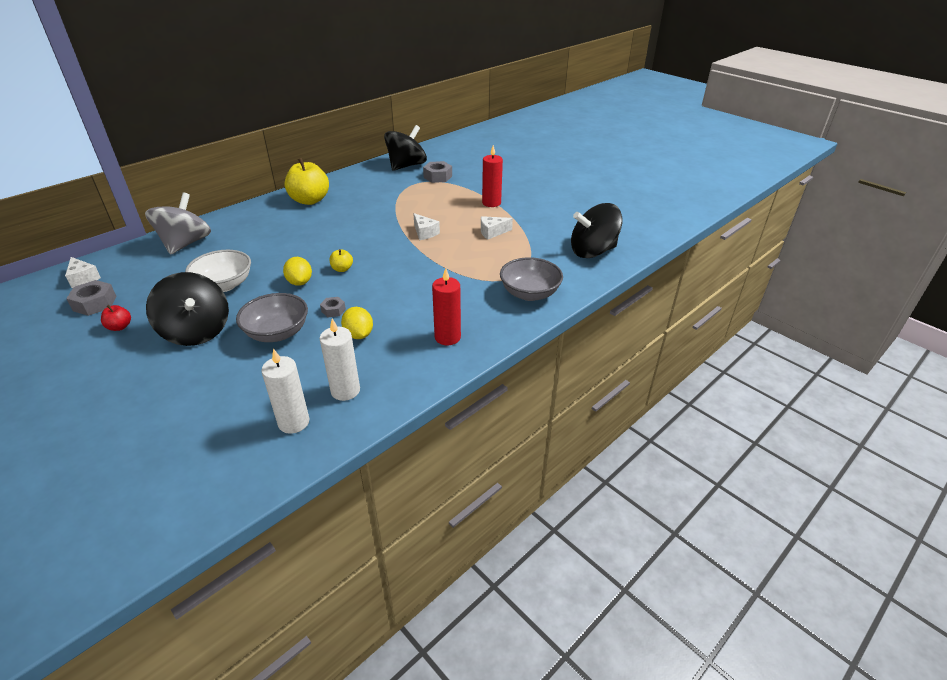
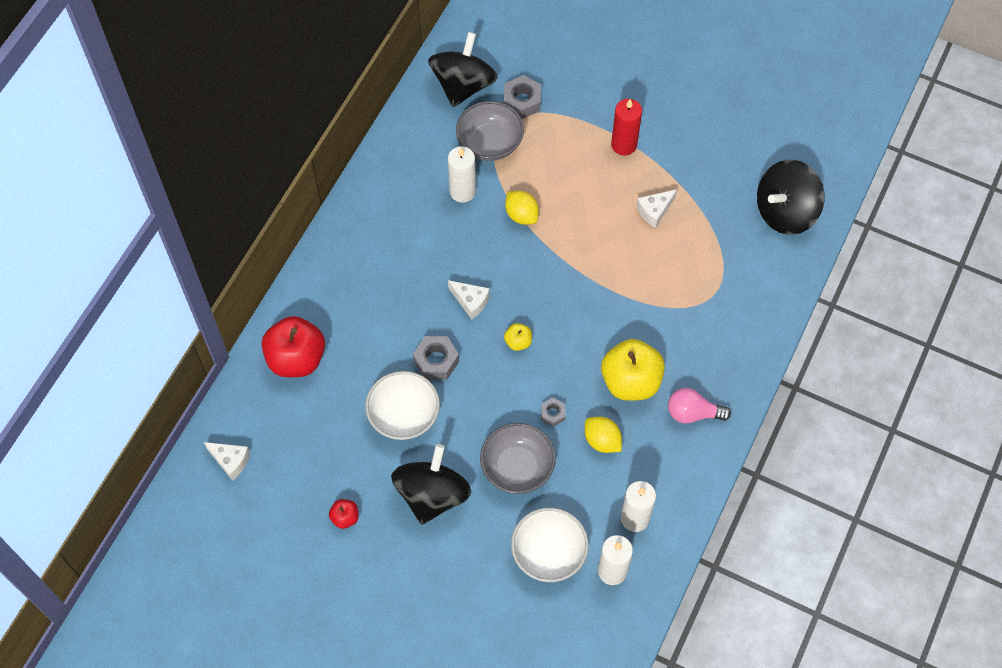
camera: 20 degrees left, 25 degrees up
(95, 303) = (284, 494): grey nut -> grey nut (436, 361)
(185, 244) = (296, 359): grey spinning top -> red apple
(197, 331) = (432, 495): black spinning top -> black spinning top turned 105 degrees counterclockwise
(250, 393) = (549, 553): none -> white bowl
(300, 282) = (485, 381): yellow lemon -> yellow lemon (521, 215)
(310, 200) = (385, 215): yellow apple -> yellow apple (631, 381)
(368, 201) = (462, 191): none -> white candle
(424, 233) = (574, 239): white cheese -> white cheese (470, 301)
(447, 337) = (692, 413): red candle -> pink light bulb
(529, 293) = (745, 314): grey bowl -> grey bowl (490, 143)

